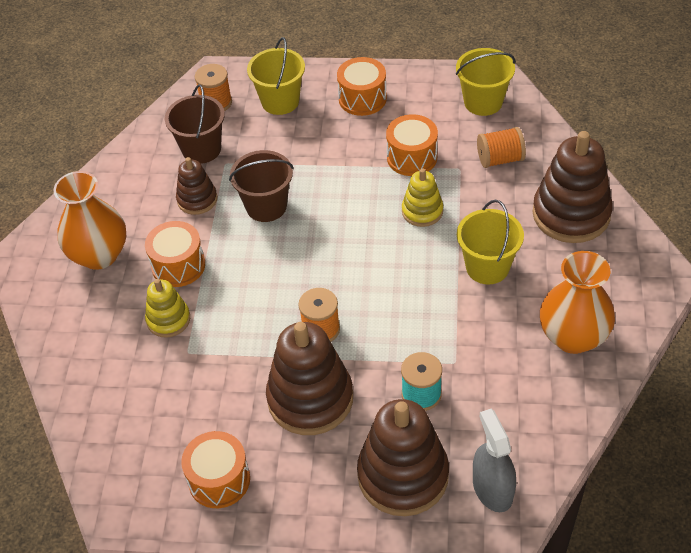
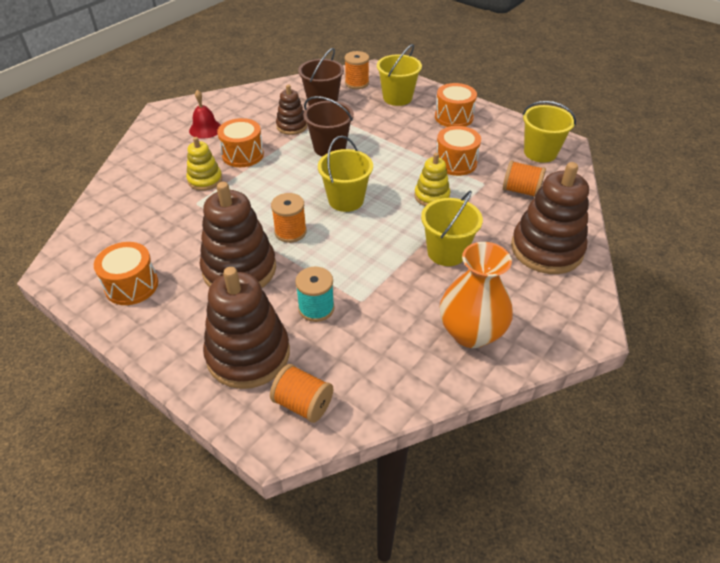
camera: 30 degrees right, 5 degrees down
(99, 255) = (205, 129): orange vase -> red bell
(342, 262) = (346, 200): none -> yellow bucket
(492, 488) = (303, 404): grey spray bottle -> orange spool

